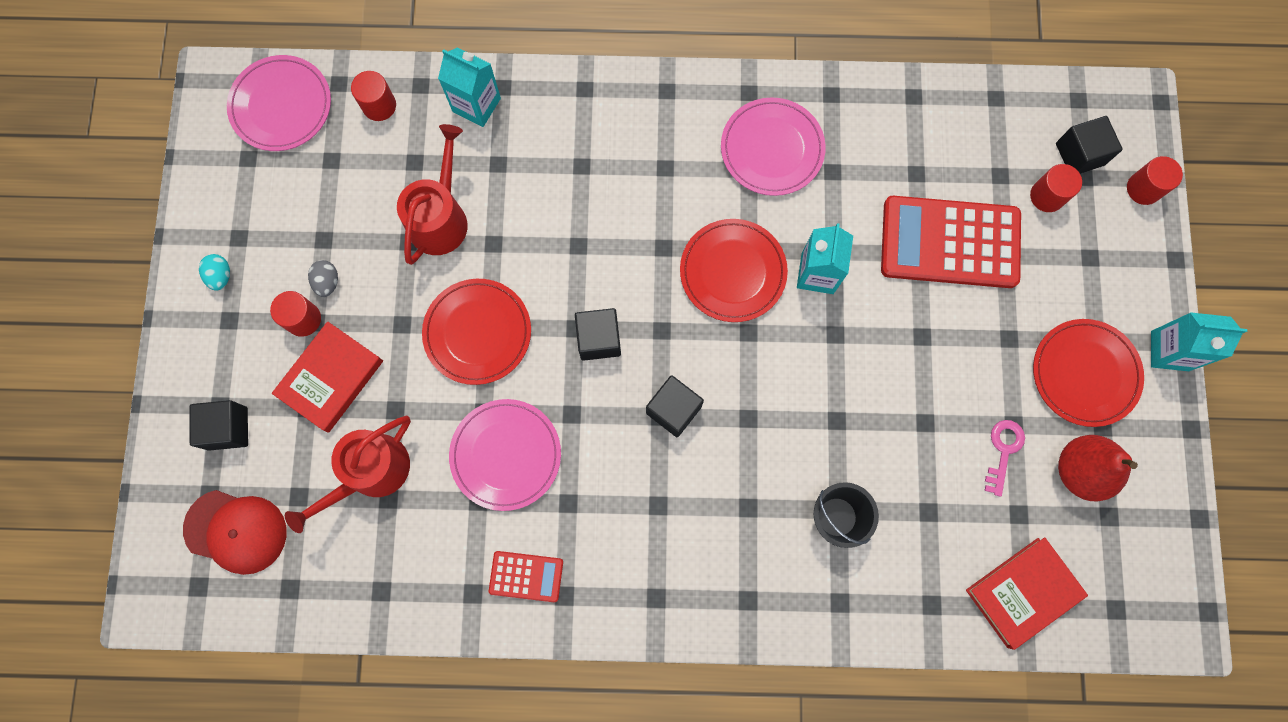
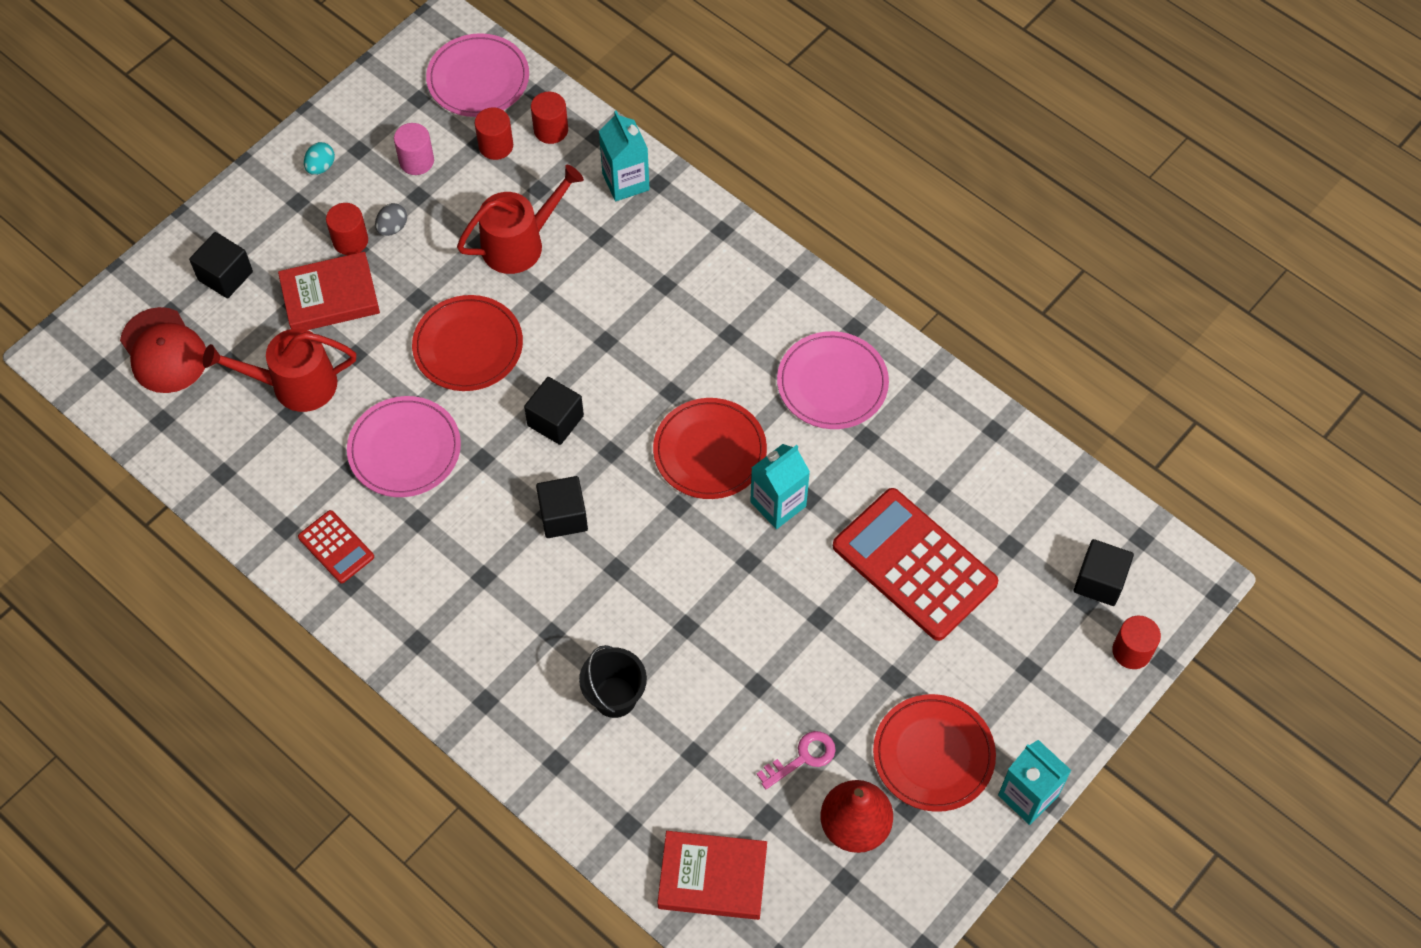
camera: 40 degrees right, 15 degrees down
(295, 212) = (416, 161): none -> pink cylinder
(1047, 196) = (1037, 592): red cylinder -> red cylinder (496, 146)

